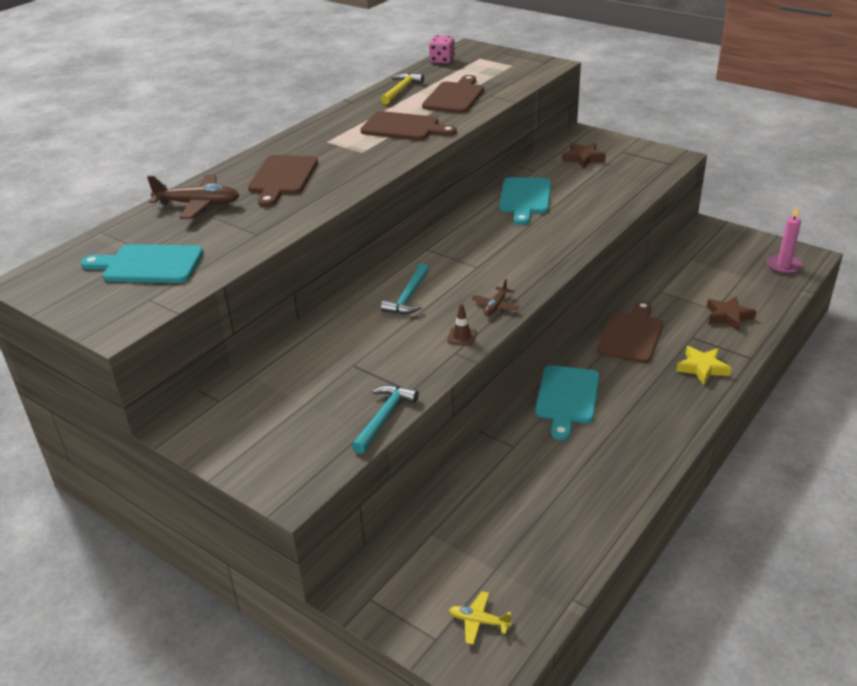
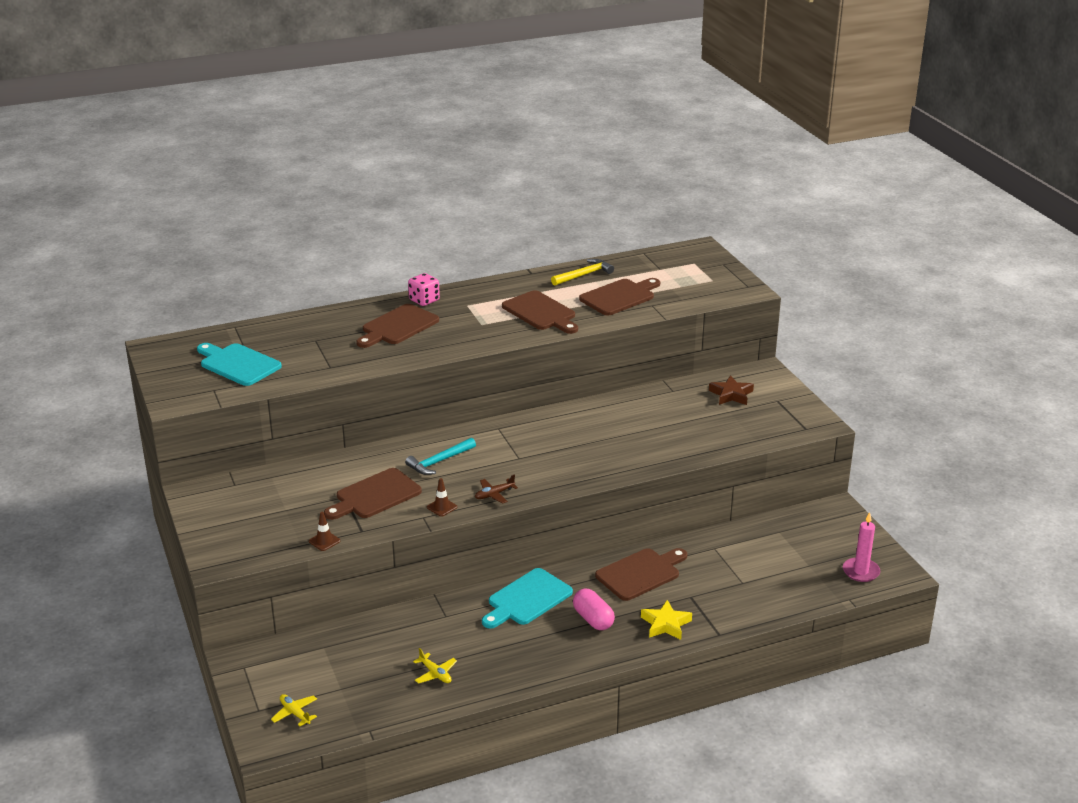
camera: 30 degrees right, 5 degrees down
(198, 204) = (317, 328): brown plane -> none
(383, 352) = (375, 495): none -> brown cutting board
(384, 417) = (324, 541): turquoise hammer -> brown traffic cone
(442, 60) = (657, 255): pink dice -> pink dice (424, 300)
(525, 198) = (631, 413): turquoise cutting board -> none
(568, 507) = (435, 673): none -> yellow plane
(642, 390) = (593, 619): none -> pink capsule
(728, 317) = (745, 593): brown star -> none

